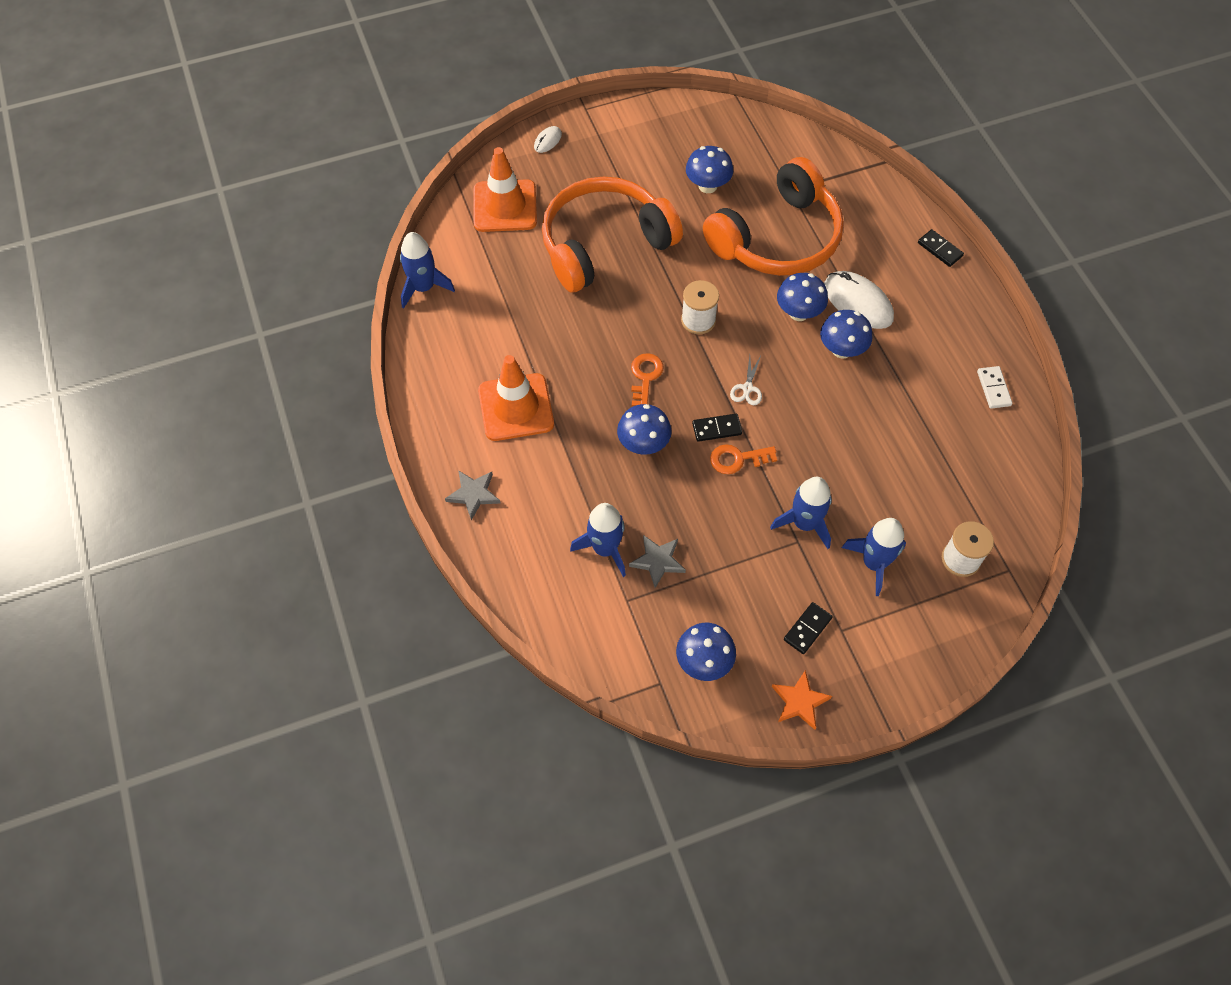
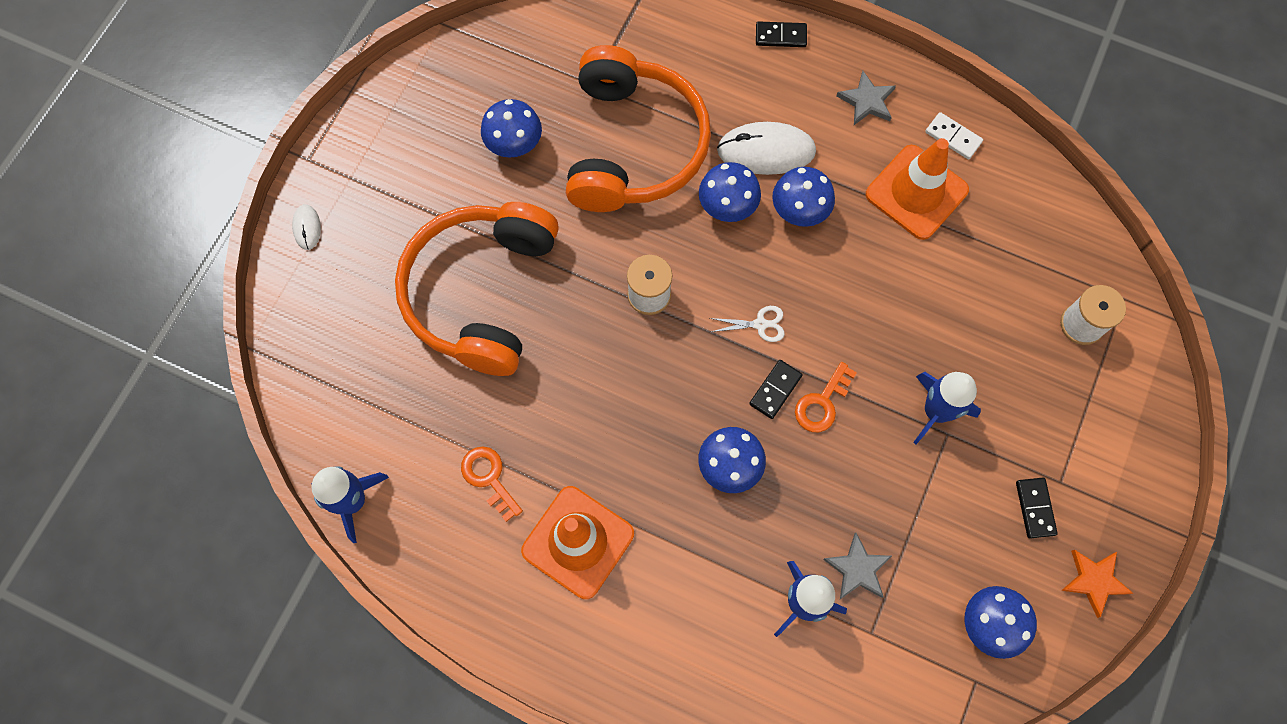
camera: 45 degrees left, 10 degrees up
(474, 494) = (633, 669): grey star -> grey star (867, 101)
(505, 206) = (340, 338): orange traffic cone -> orange traffic cone (916, 192)
(645, 377) = (662, 397): orange key -> orange key (489, 478)
(747, 388) = (760, 324): white scissors -> white scissors turned 60 degrees counterclockwise
(874, 563) = (1024, 394): blue rocket -> none

